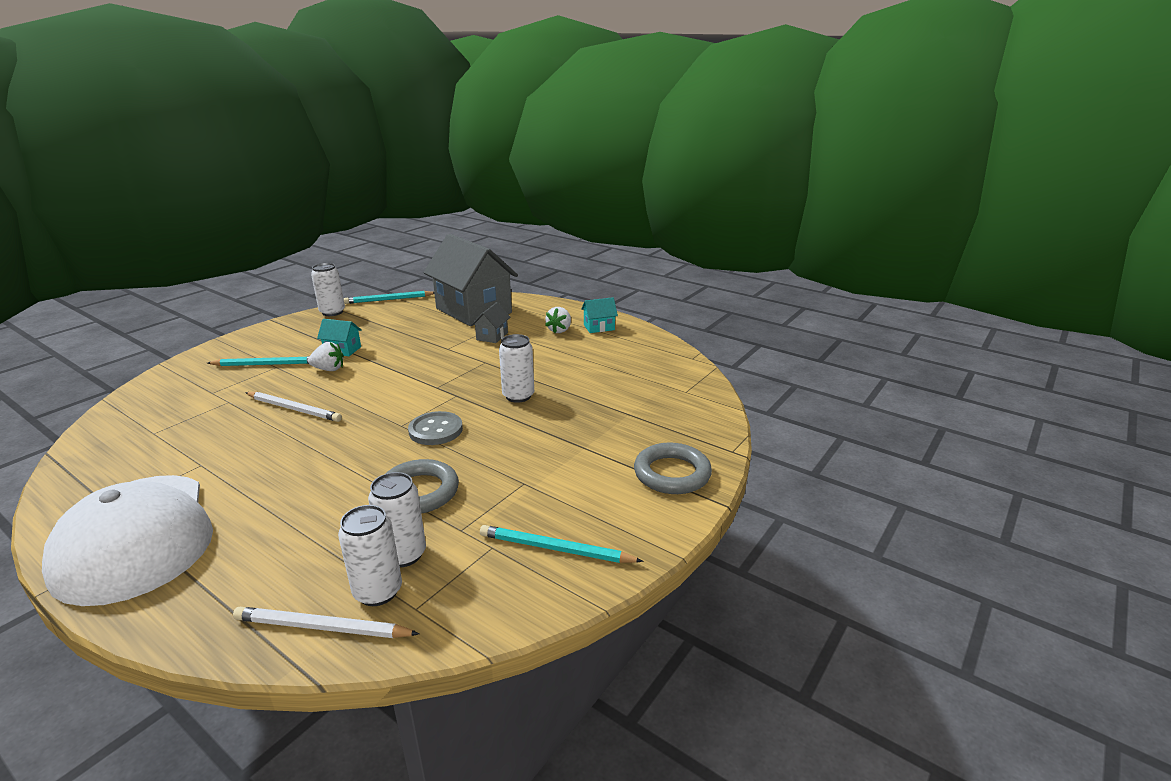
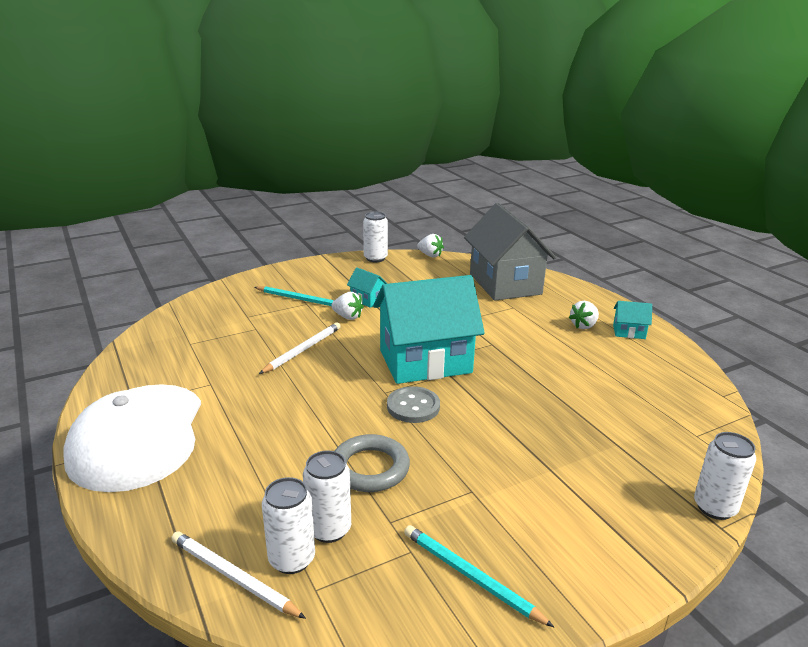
camera: 25 degrees right, 0 degrees up
(294, 409) = (303, 350): white pencil -> white pencil turned 105 degrees counterclockwise
(388, 300) = (430, 255): turquoise pencil -> white strawberry
(429, 390) = (425, 362): none -> turquoise house
(492, 336) = (511, 317): grey house -> none
(518, 396) = (508, 391): white can -> white can (714, 507)
(672, 473) = (635, 532): grey ring -> none

